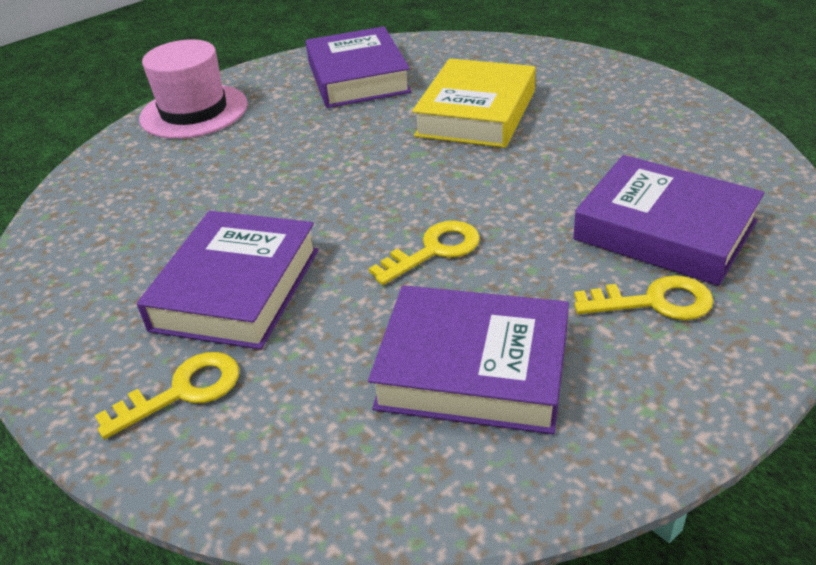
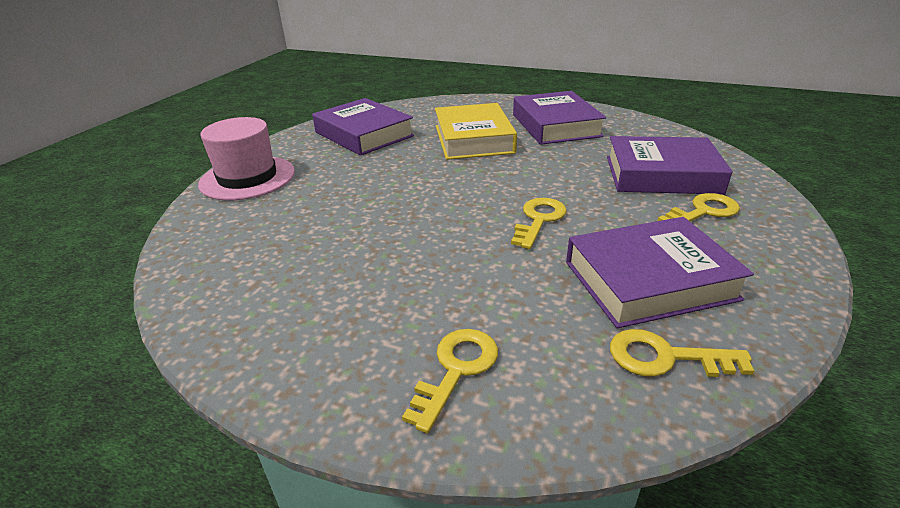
camera: 30 degrees left, 5 degrees down
(236, 289) = (419, 284): purple book -> purple book (555, 125)
(386, 461) = (666, 357): none -> yellow key

